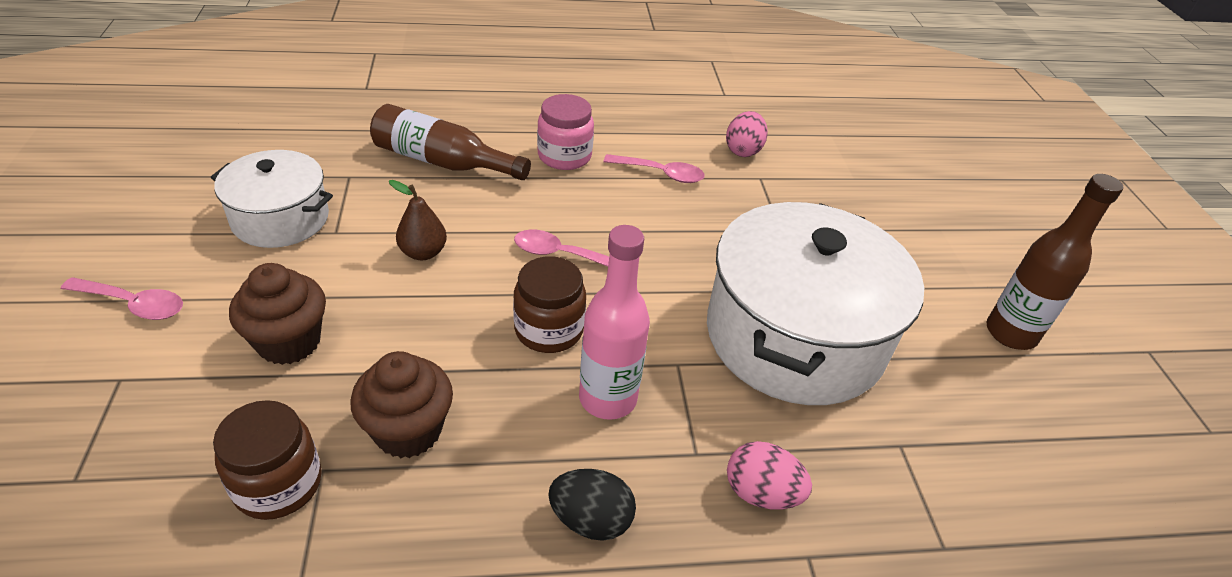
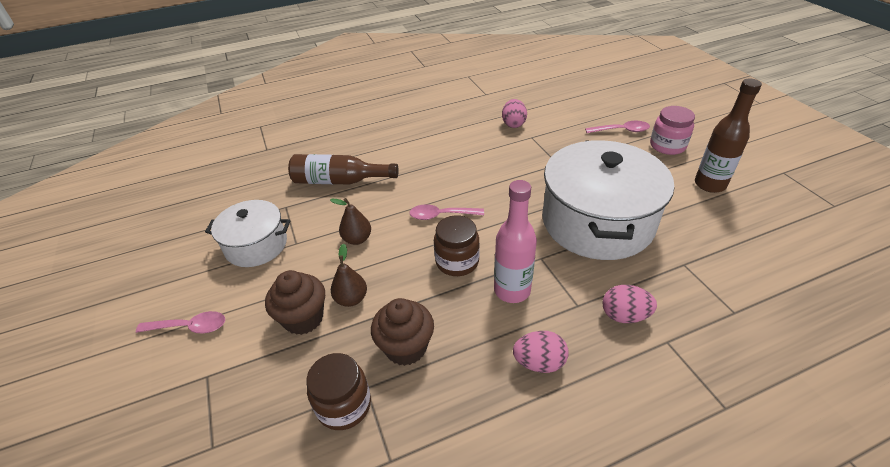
camera: 10 degrees left, 0 degrees up
(369, 335) = (351, 299): none -> brown pear
(564, 156) = (411, 157): pink jar -> pink jar (667, 146)
(591, 520) = (539, 362): black egg -> pink egg
(661, 173) = (473, 151): pink spoon -> pink spoon (621, 130)

